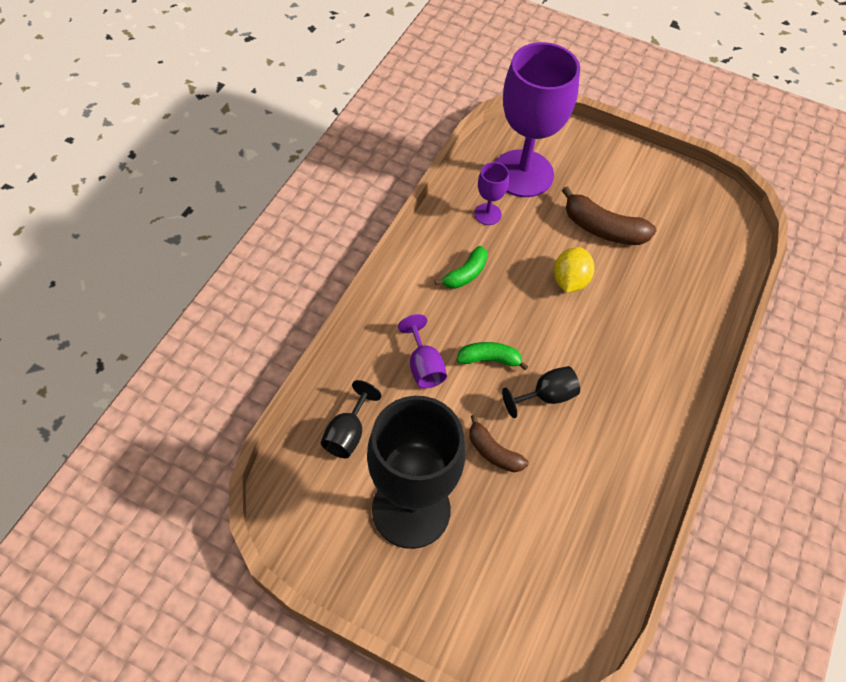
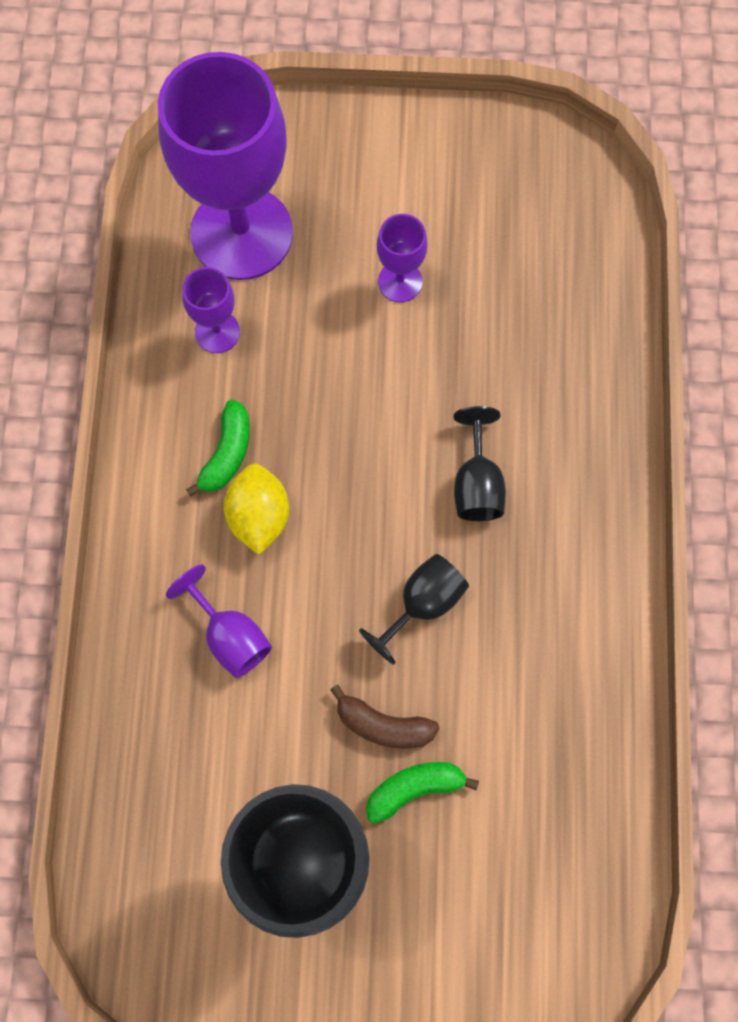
camera: 20 degrees left, 15 degrees up
(348, 433) = (168, 793): black goblet -> black goblet (477, 484)
(489, 359) = (319, 582): green banana -> green banana (414, 789)
(570, 281) = (384, 396): yellow lemon -> yellow lemon (258, 516)
(603, 229) = (400, 281): brown banana -> purple goblet

